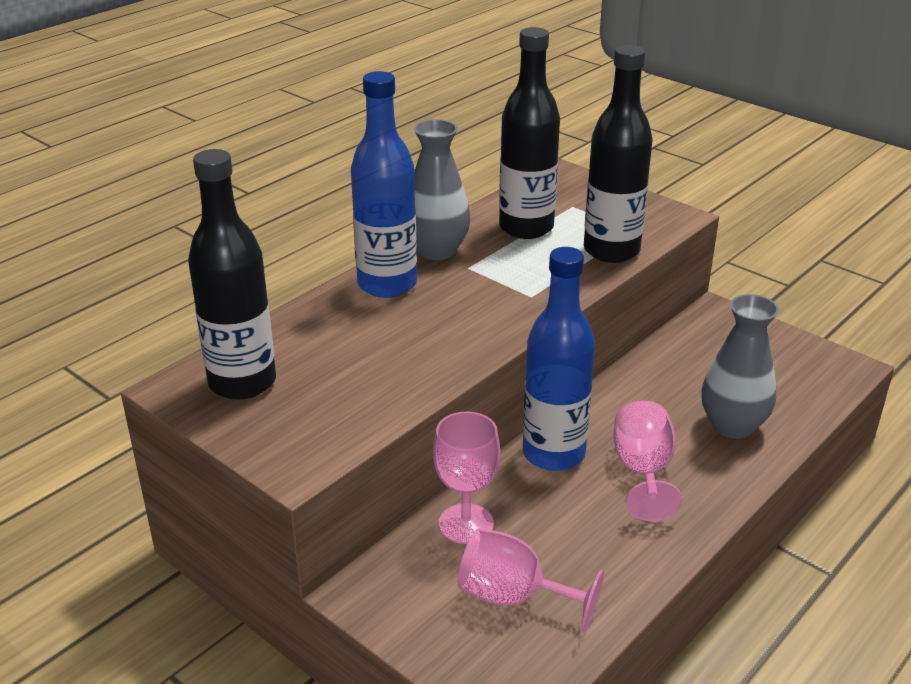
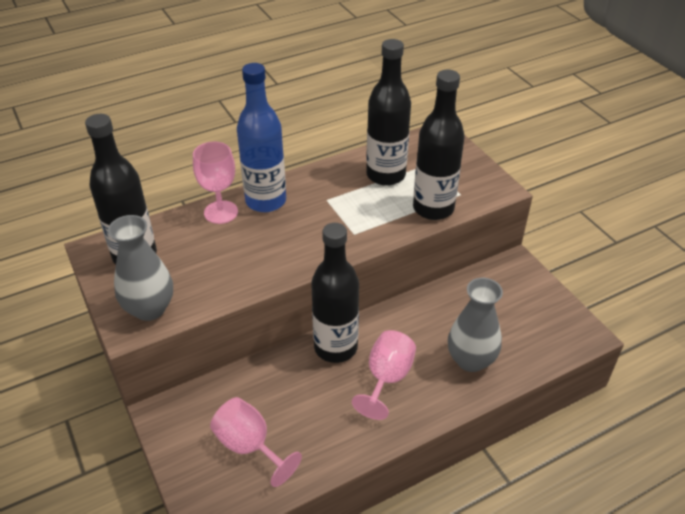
camera: 20 degrees right, 10 degrees up
(437, 250) = (314, 181): grey vase -> grey vase (149, 309)
(466, 524) = (250, 383): pink goblet -> pink goblet (221, 212)
(553, 454) = (335, 347): blue bottle -> black bottle

